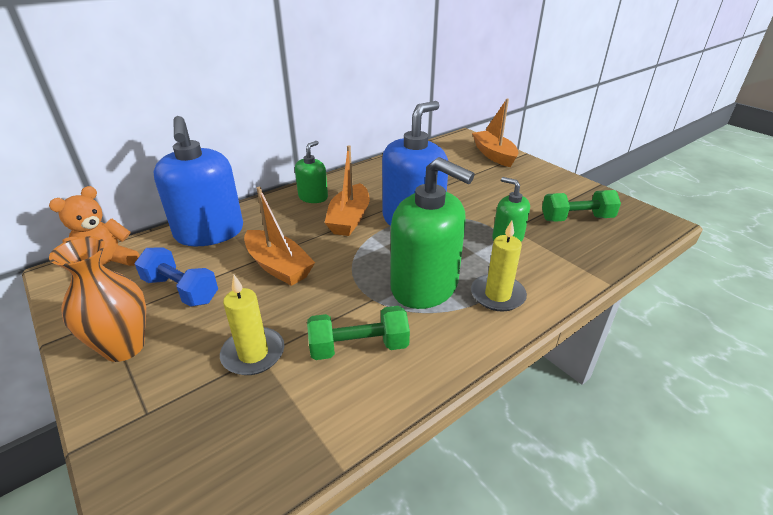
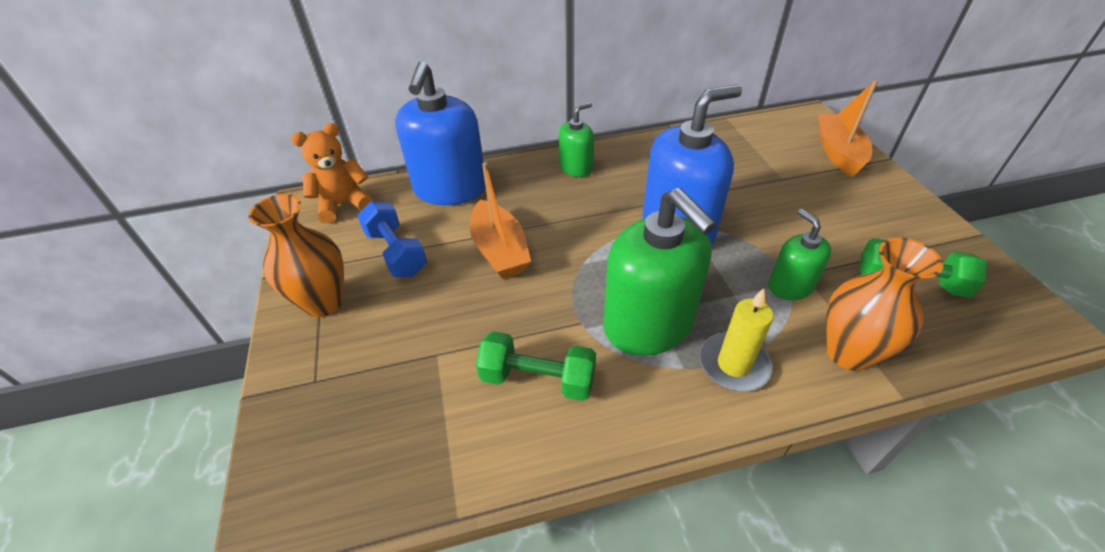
camera: 25 degrees right, 10 degrees up
(253, 353) = (431, 349): yellow candle -> none
(349, 219) = (603, 207): orange boat -> none
(564, 268) = (848, 353): none -> orange vase

